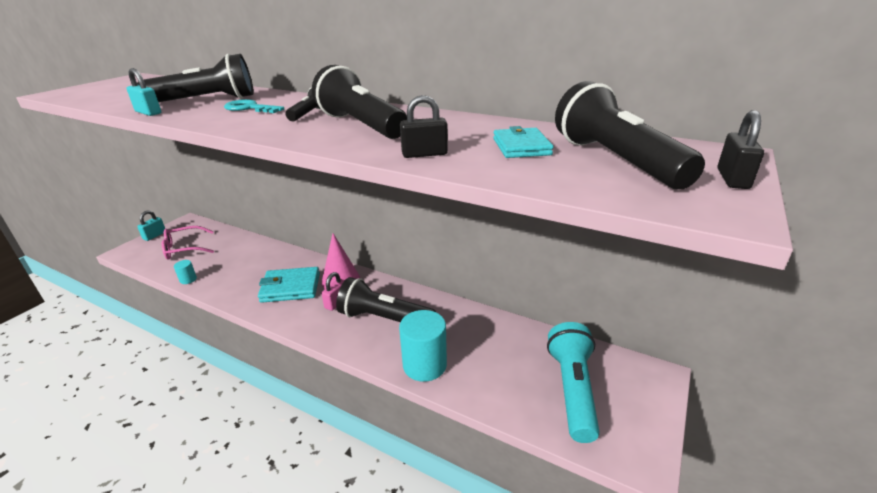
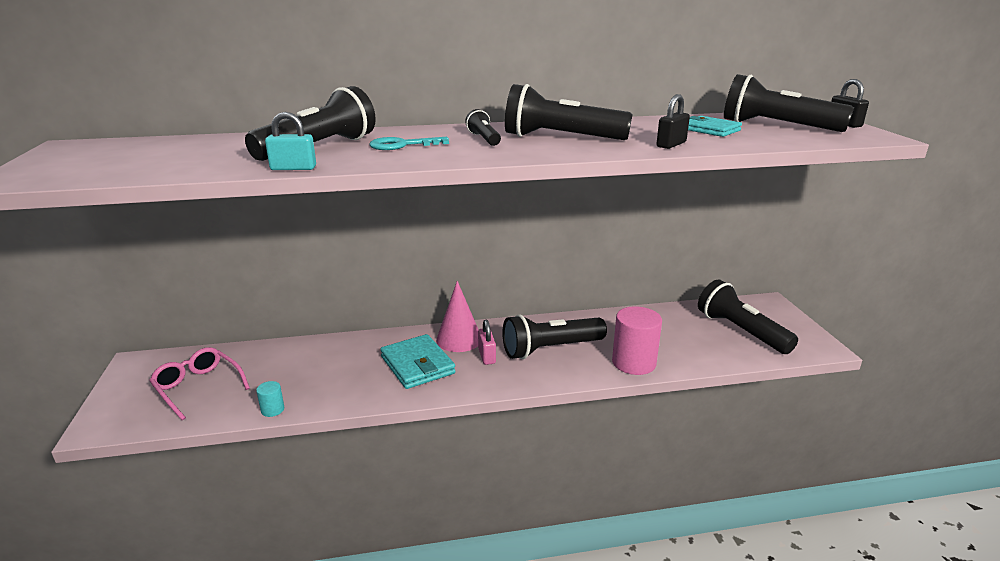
camera: 40 degrees left, 5 degrees down
(154, 235) = (113, 393): turquoise padlock -> none
(184, 248) = (198, 387): pink glasses -> pink glasses turned 105 degrees clockwise
(290, 288) = (417, 365): turquoise wallet -> turquoise wallet turned 75 degrees counterclockwise
(424, 365) = (633, 363): turquoise cylinder -> pink cylinder
(572, 389) = (740, 331): turquoise flashlight -> black flashlight

